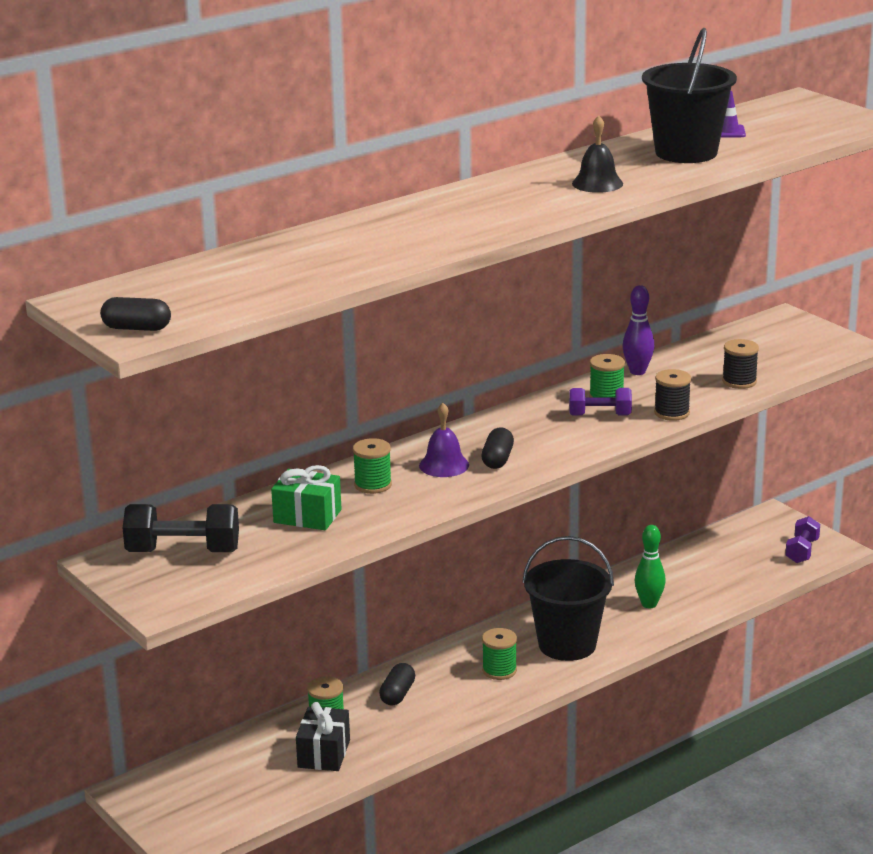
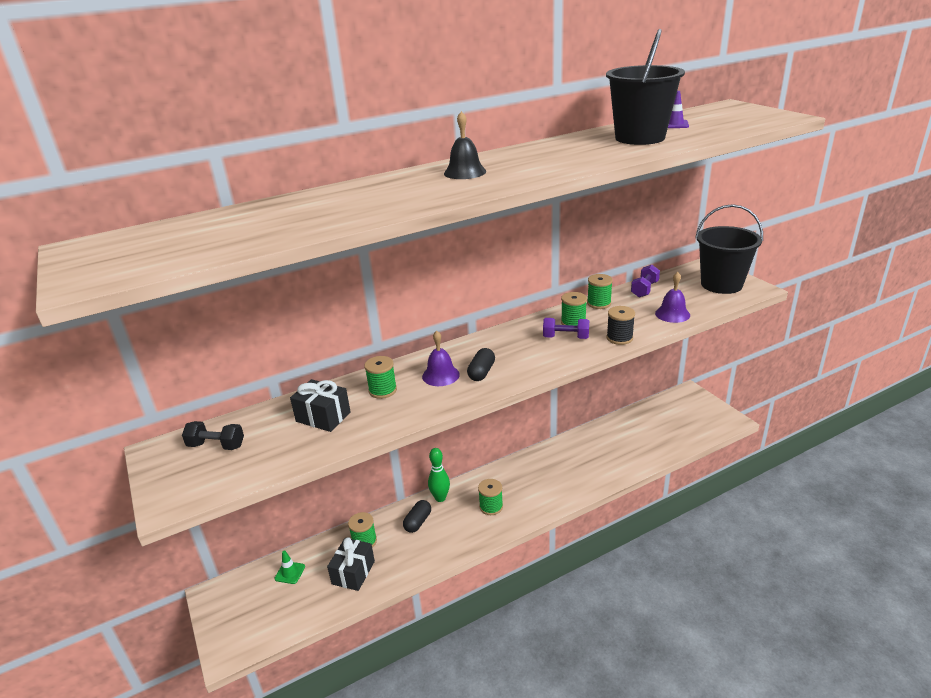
camera: 10 degrees right, 5 degrees up
(136, 328) = (91, 275): black capsule -> none
(183, 552) = (216, 445): black dumbbell -> black dumbbell, size x0.63
(232, 760) = (290, 572): none -> green traffic cone
(307, 516) = (323, 417): green gift -> black gift
(567, 644) = (541, 488): black bucket -> black bucket (721, 284)
(597, 183) = (563, 158): black bell -> black bell (465, 172)
(637, 371) = (599, 303): purple bowling pin -> green spool
(649, 604) = (601, 458): green bowling pin -> green bowling pin (440, 498)
(739, 381) = (672, 314): black spool -> purple bell
(802, 551) = (708, 421): purple dumbbell -> purple dumbbell (644, 289)

